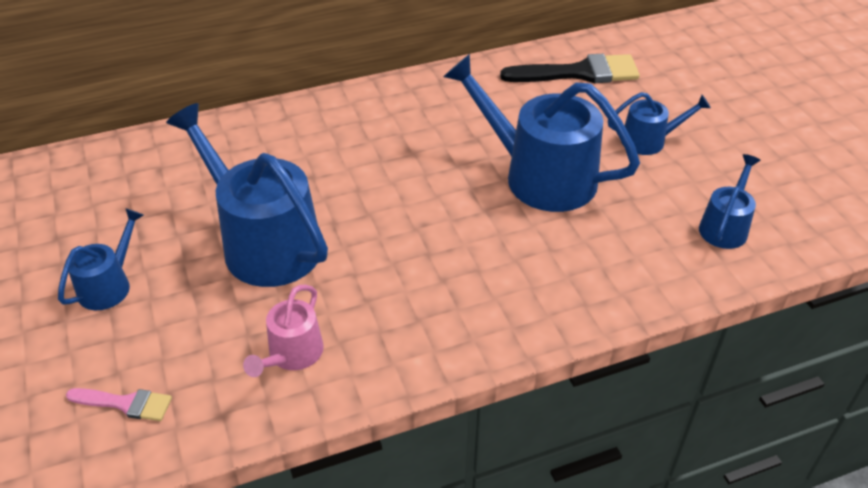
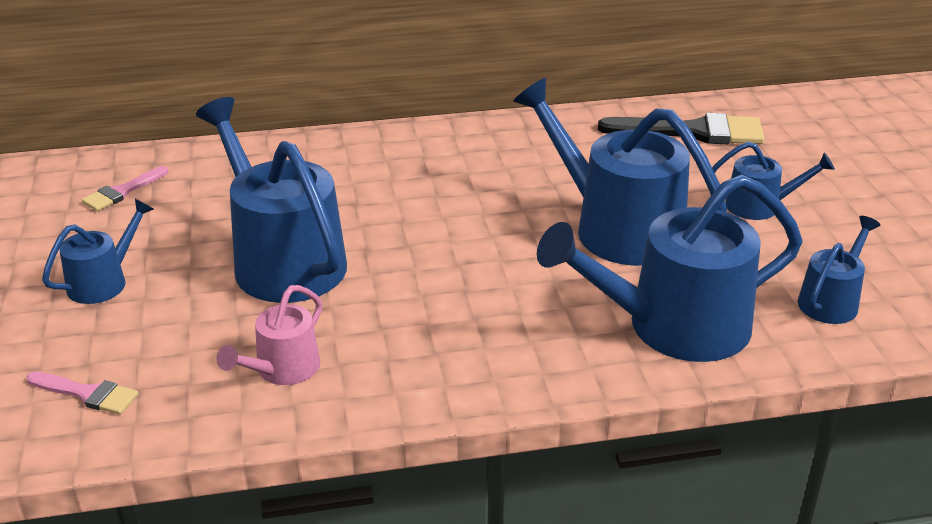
camera: 10 degrees right, 10 degrees down
(101, 188) = (122, 192): none -> pink brush
(607, 267) = (674, 326): none -> blue watering can

